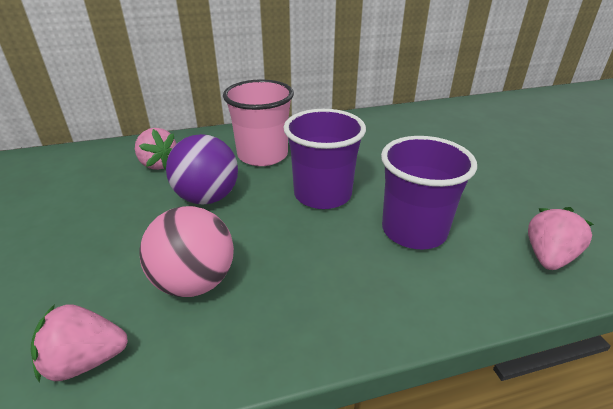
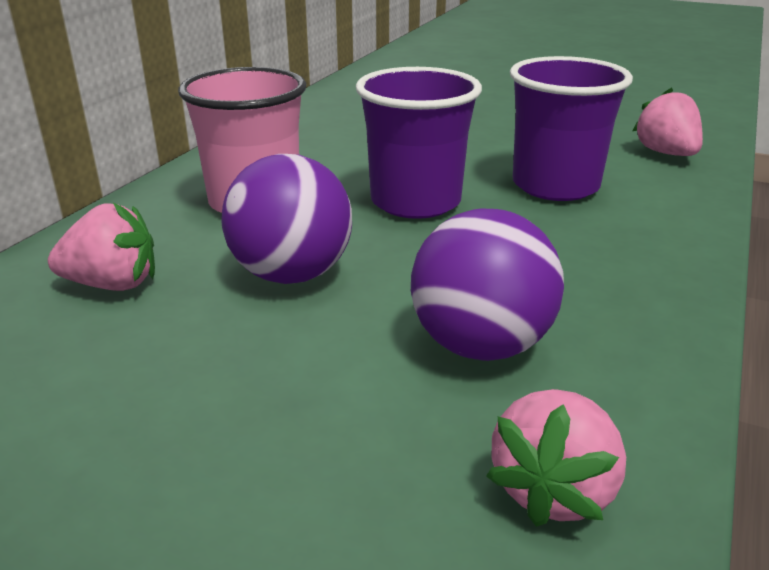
camera: 50 degrees left, 5 degrees down
(195, 282) = (481, 345): pink ball -> purple ball

